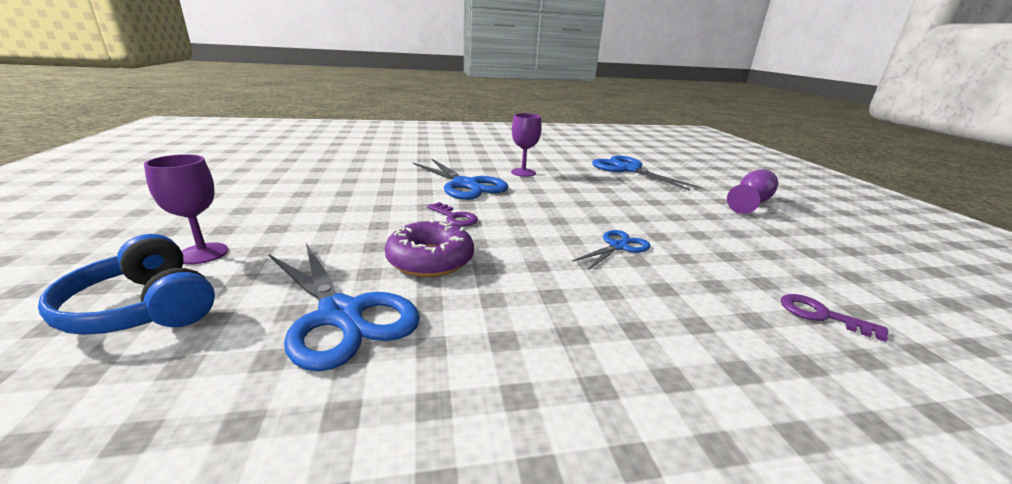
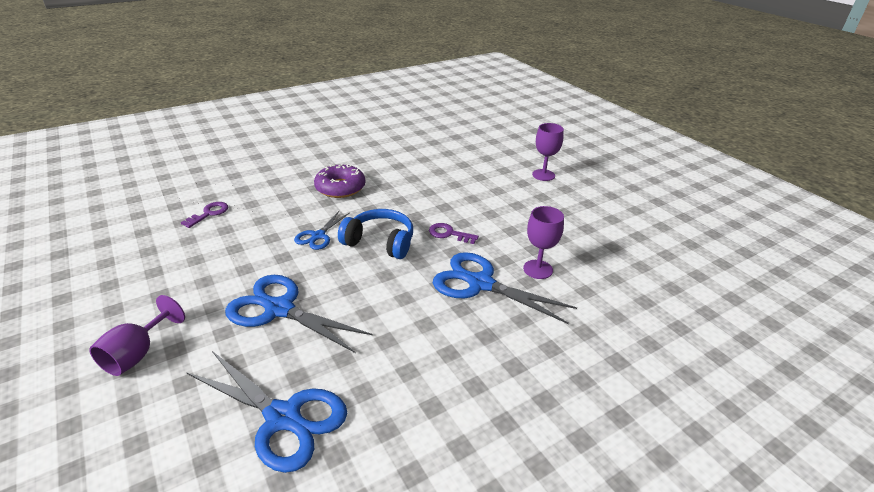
camera: 160 degrees right, 10 degrees up
(144, 308) = (515, 155): blue headphones -> blue headphones (380, 242)
(341, 314) = (443, 167): blue scissors -> blue scissors (279, 309)
(430, 260) = (432, 197): purple donut -> purple donut (340, 188)
(523, 172) = (439, 339): purple goblet -> purple goblet (538, 269)
(821, 315) = (209, 213): purple key -> purple key turned 75 degrees counterclockwise

